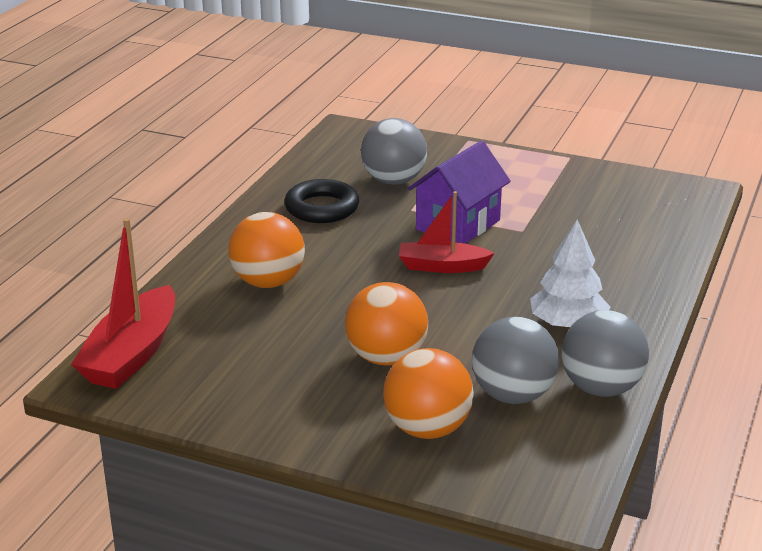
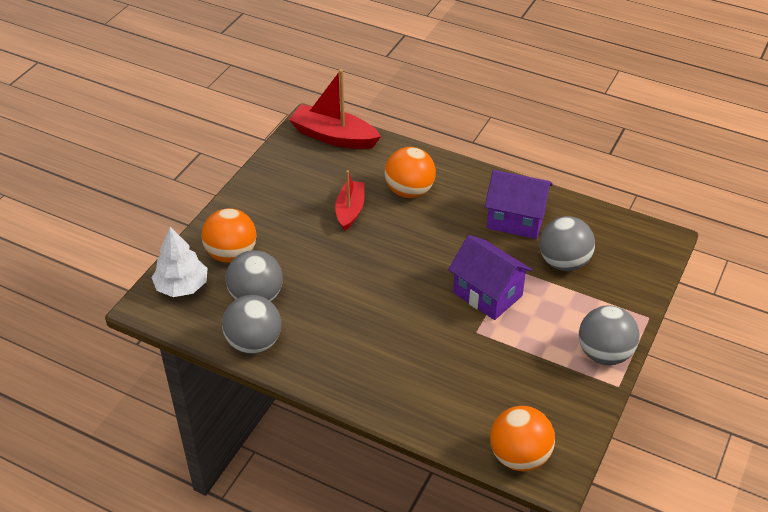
camera: 95 degrees right, 15 degrees up
(322, 208) = (516, 220): black ring -> purple house
(386, 358) = (310, 242): orange ball -> orange ball (519, 456)
(442, 266) = (423, 279): red boat -> red boat (350, 210)
(528, 162) = (604, 354): none -> grey ball
(567, 325) = (334, 338): white tree -> white tree (182, 286)

